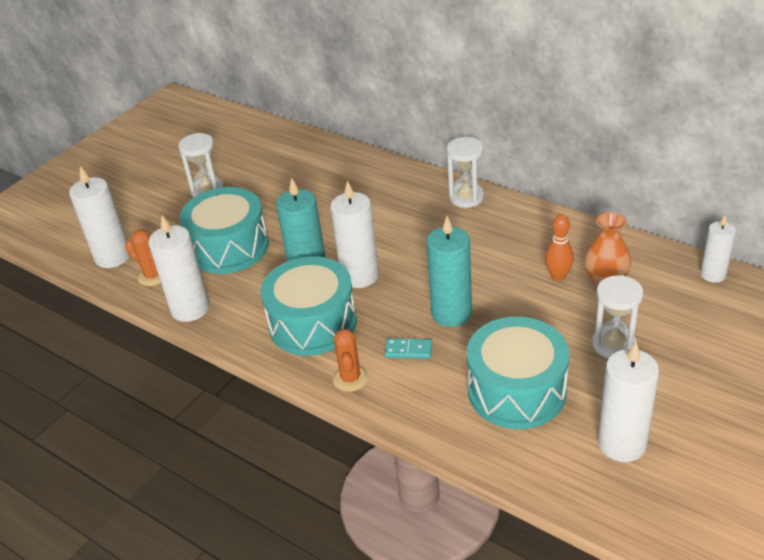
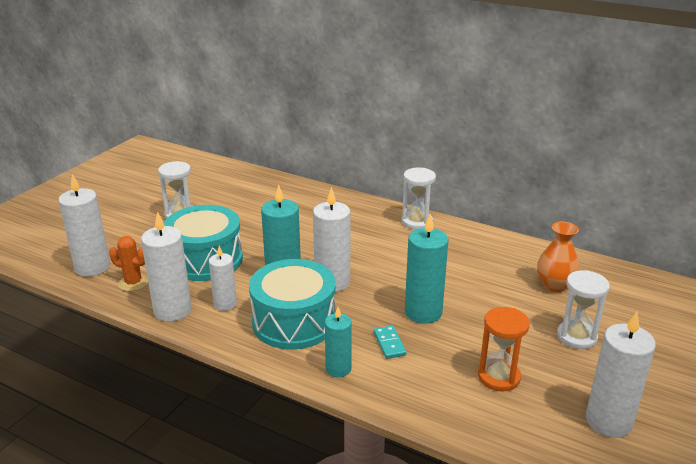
camera: 10 degrees left, 10 degrees down
(350, 378) = (338, 369): orange cactus -> turquoise candle
(408, 350) = (389, 343): turquoise domino -> turquoise domino turned 75 degrees clockwise
(516, 391) = (498, 377): turquoise drum -> orange hourglass
(558, 276) = (512, 282): orange bowling pin -> none
(713, 274) = (645, 281): white candle -> white candle (225, 304)

